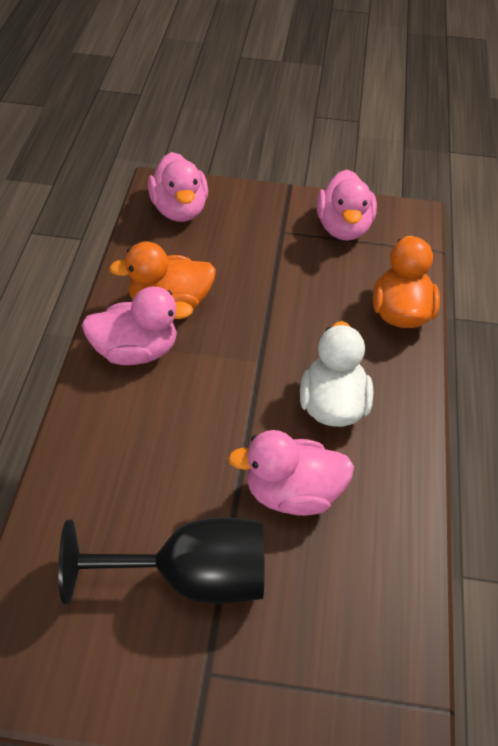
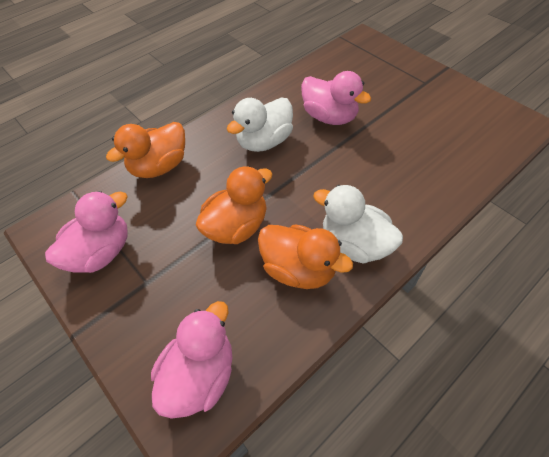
camera: 135 degrees left, 5 degrees up
(136, 351) = (354, 244): pink duck -> white duck
(191, 578) = (409, 112): black goblet -> none
(259, 305) = (236, 227): none -> orange duck

